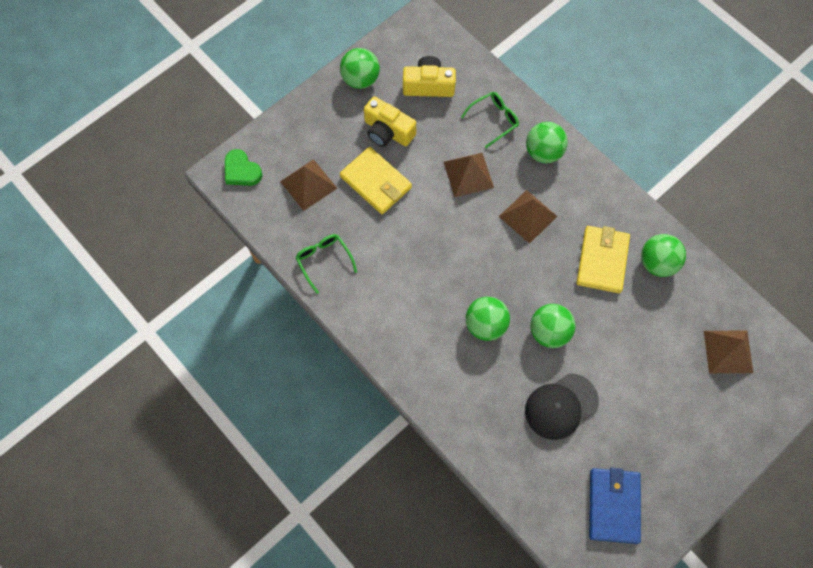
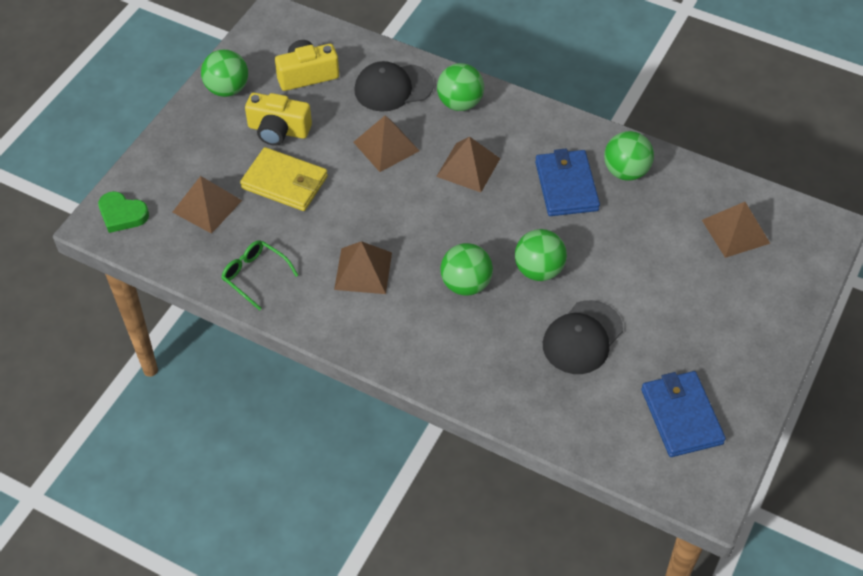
camera: 20 degrees left, 15 degrees down
(409, 285) = (363, 270): none -> brown pyramid
(494, 120) = (393, 88): green glasses -> black cap
(602, 260) = (566, 186): yellow wallet -> blue wallet

